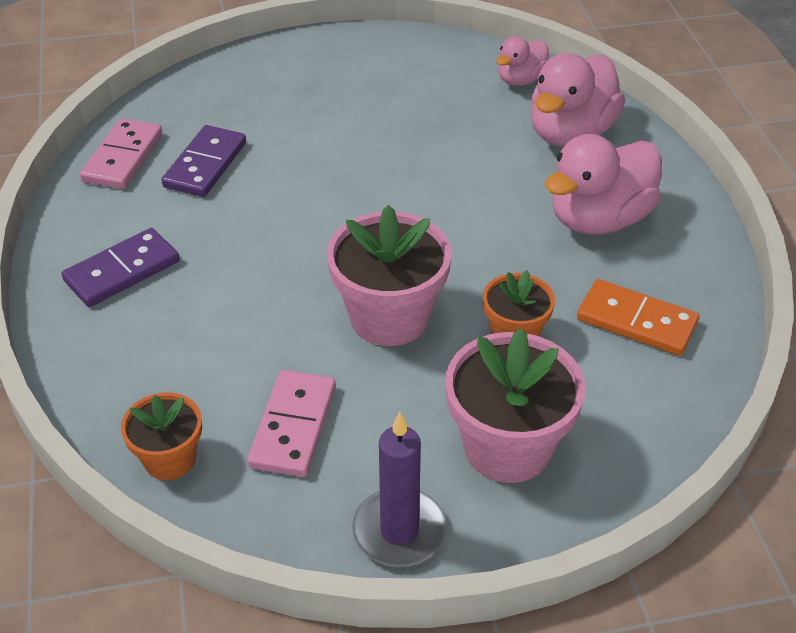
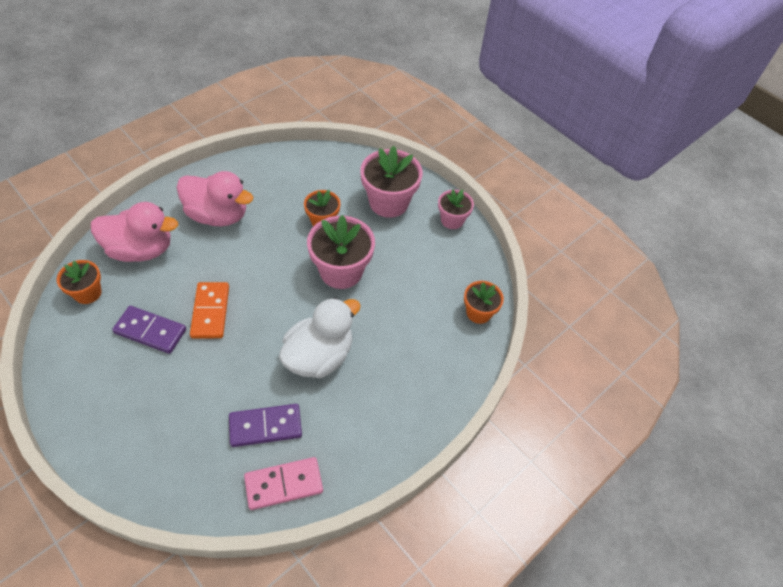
camera: 125 degrees left, 10 degrees up
(122, 271) = (384, 411): purple domino -> purple domino (150, 331)
(259, 240) = (319, 356): none -> white duck
(293, 426) = (429, 277): pink domino -> none
(399, 531) = (452, 220): purple candle -> pink flower pot
(521, 80) = (88, 293): pink duck -> orange flower pot
(636, 321) = (287, 183): orange domino -> orange domino (210, 311)

